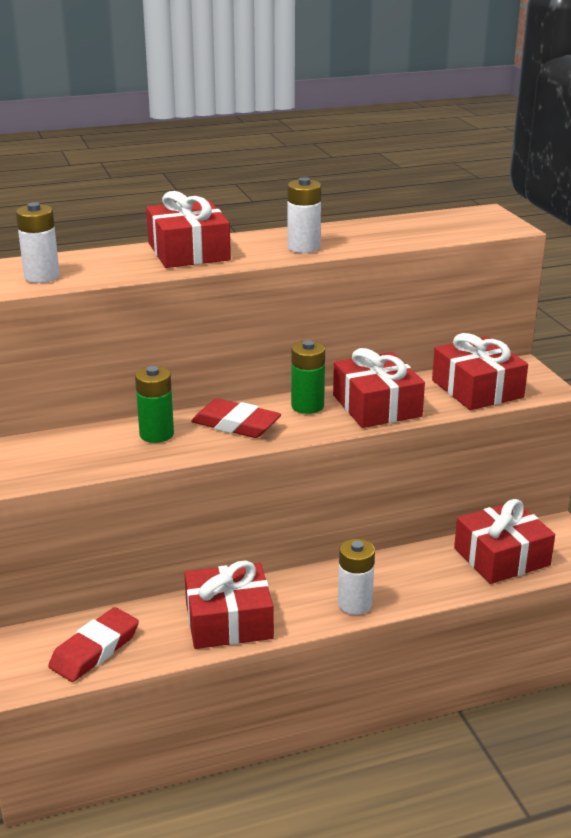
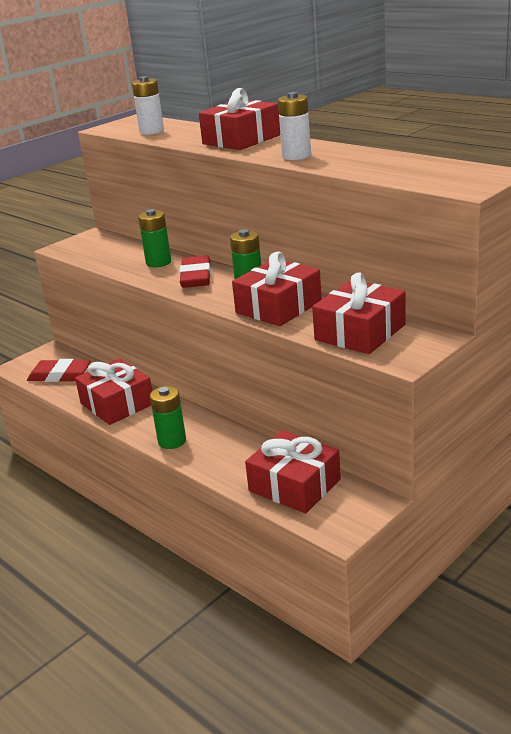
camera: 65 degrees right, 0 degrees up
(354, 604) = (172, 441): white battery -> green battery

